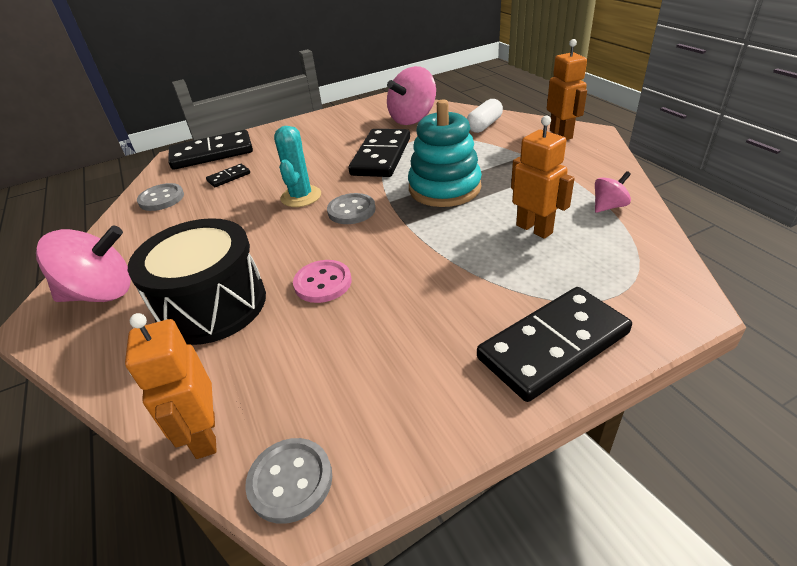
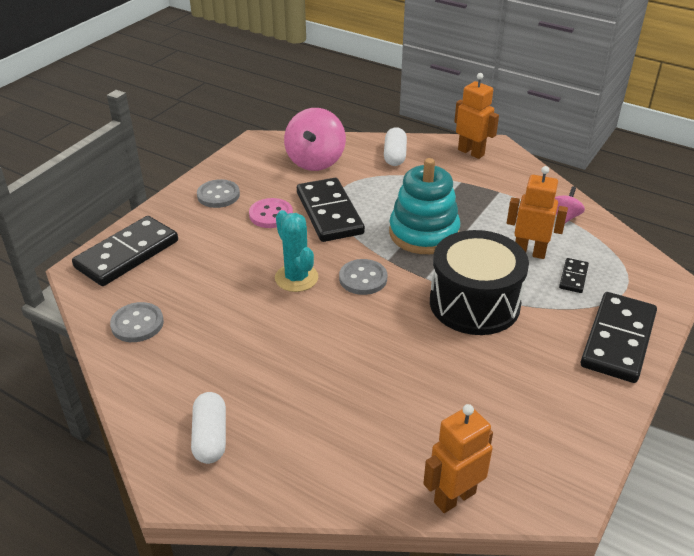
camera: 35 degrees left, 0 degrees up
(102, 293) = (210, 437): pink spinning top -> white capsule
(204, 435) = (454, 497): orange robot -> orange robot turned 105 degrees clockwise
(212, 305) = (337, 406): black drum -> black drum (474, 303)
(229, 177) = (188, 278): black domino -> black domino (573, 277)
(290, 481) = (544, 494): grey button -> grey button (218, 195)
(323, 283) = (412, 352): pink button -> pink button (271, 215)

